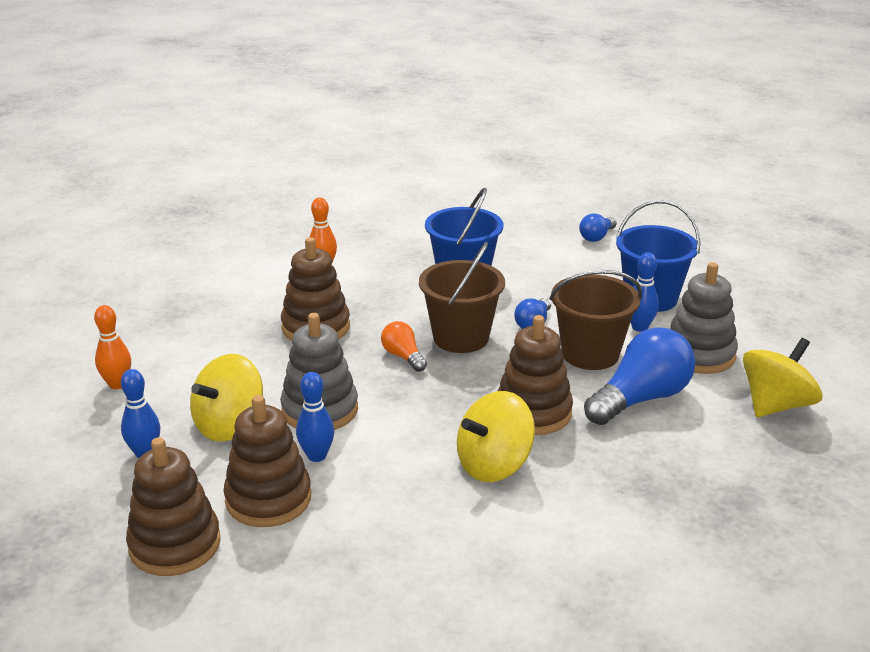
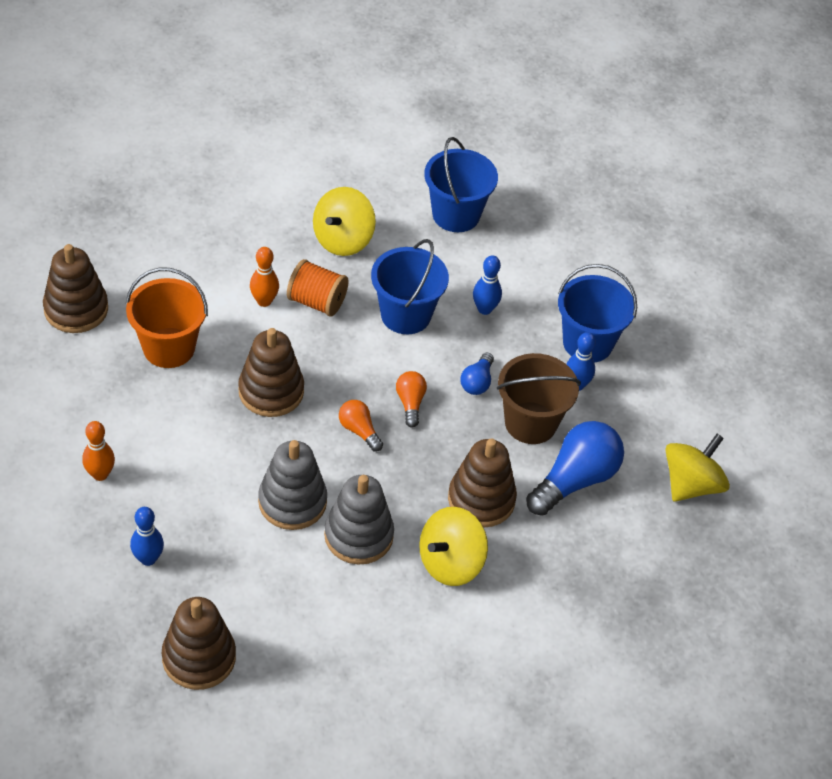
camera: 10 degrees left, 20 degrees up
(220, 296) = (169, 348): none -> orange bucket
(229, 425) = (215, 523): yellow spinning top -> yellow spinning top (343, 239)
(268, 499) = (266, 607): brown stacking toy -> brown stacking toy (76, 309)
(316, 456) = (298, 557): blue bowling pin -> blue bowling pin (484, 309)
(375, 268) = (317, 302): none -> orange spool
(461, 337) = (410, 403): brown bucket -> orange light bulb
(518, 217) = (456, 214): none -> blue bucket
(597, 237) = (536, 247): blue light bulb -> none
(699, 354) = (629, 421): grey stacking toy -> grey stacking toy (358, 536)

